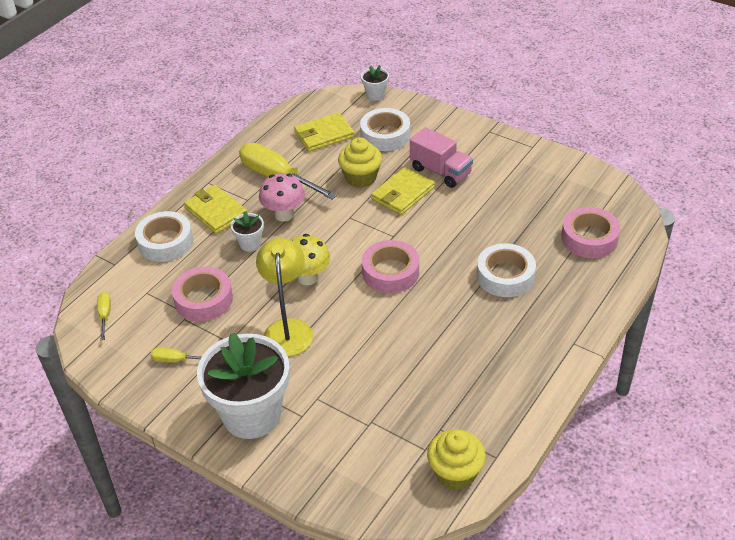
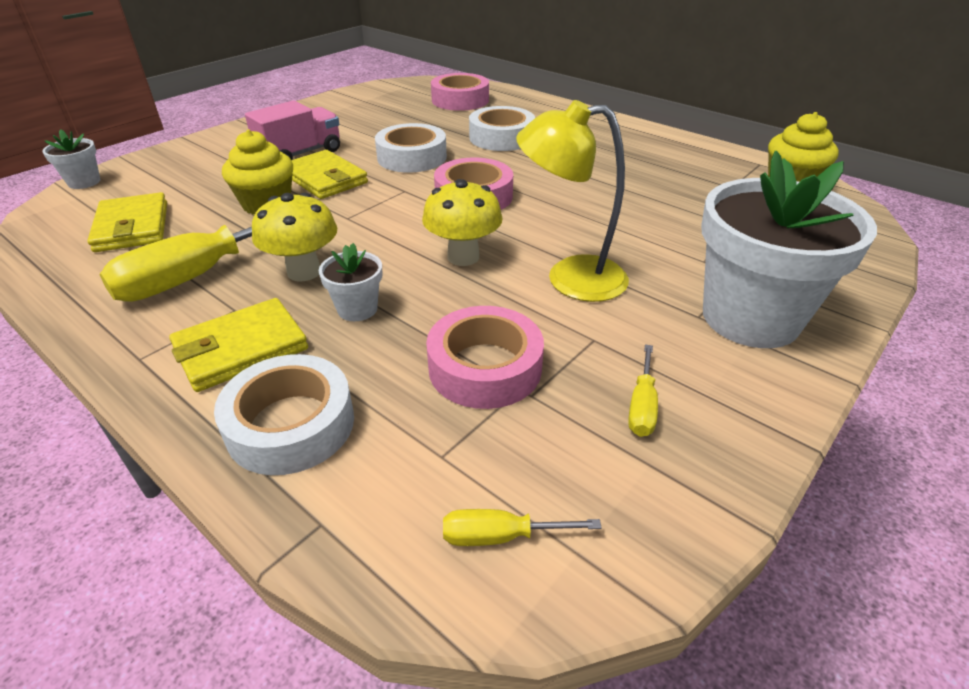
camera: 85 degrees left, 5 degrees down
(284, 215) = (304, 272): pink mushroom -> yellow mushroom
(385, 135) = (188, 181): white tape -> white tape (412, 157)

